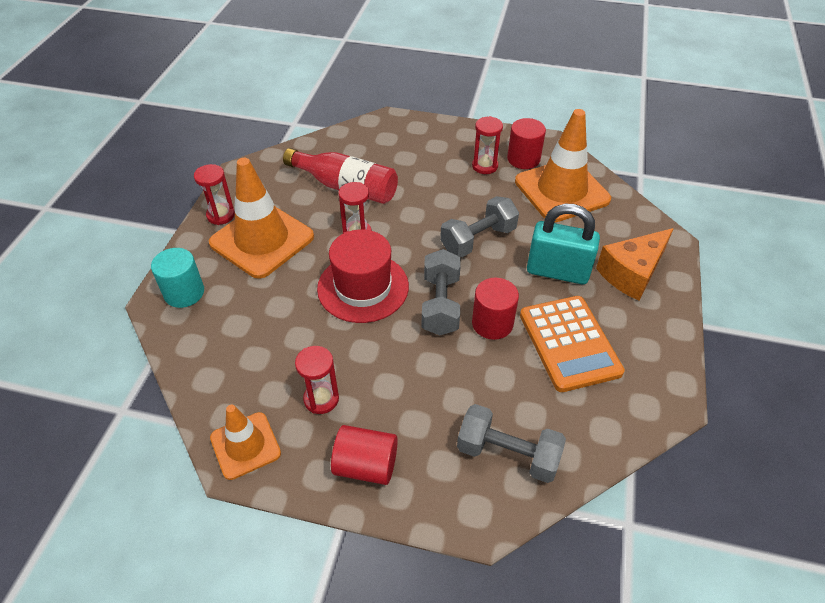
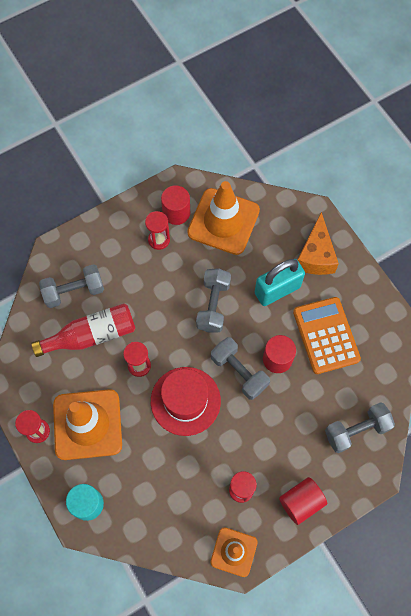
camera: 45 degrees left, 20 degrees up
(371, 152) = (74, 291): none -> grey dumbbell
(569, 343) = (326, 335): orange calculator -> orange calculator turned 135 degrees counterclockwise

